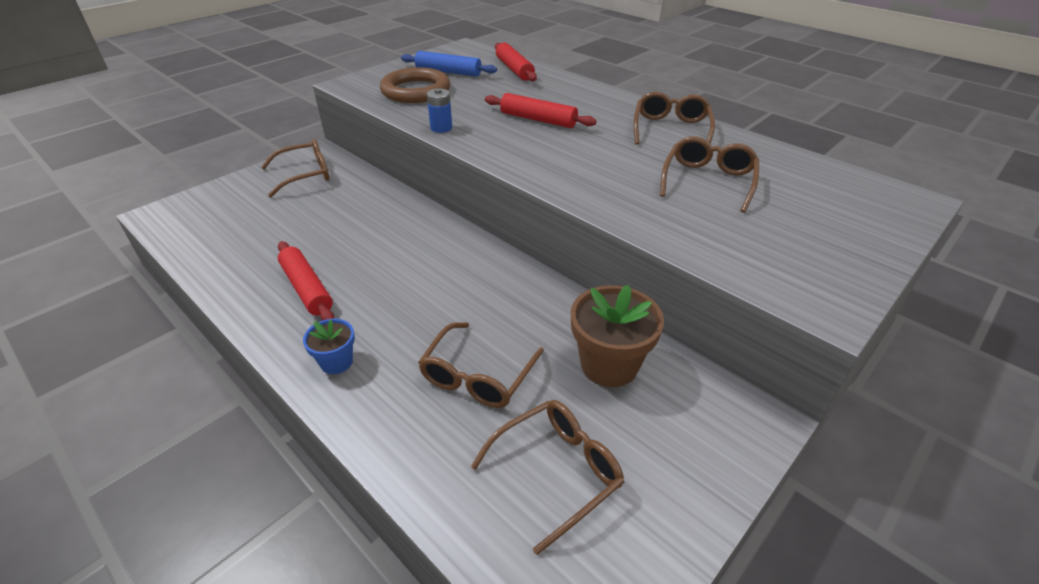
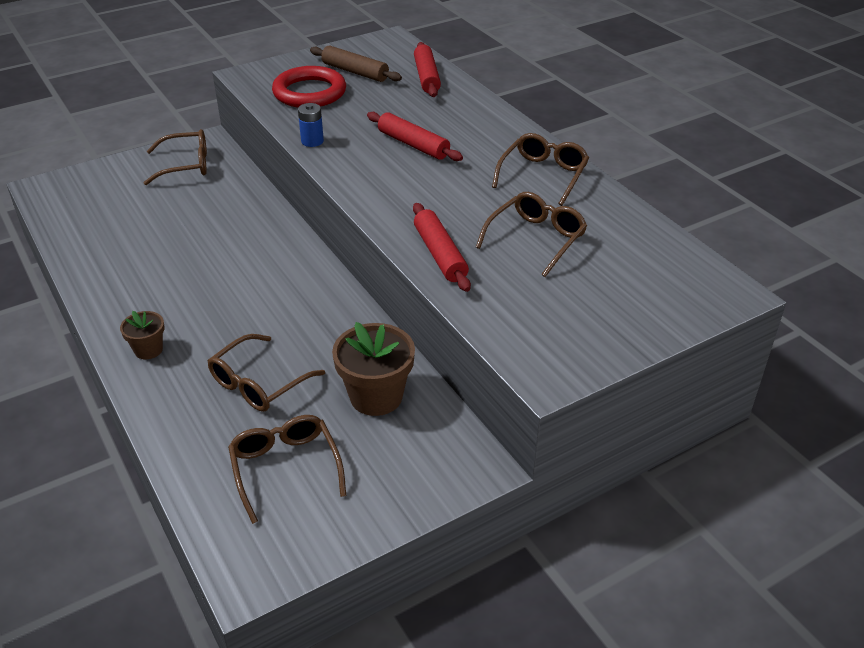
camera: 15 degrees right, 0 degrees up
(306, 288) = (147, 281): red rolling pin -> red rolling pin (440, 254)
(336, 362) = (148, 350): blue flower pot -> brown flower pot
(416, 91) = (309, 92): brown ring -> red ring
(448, 72) = (355, 72): blue rolling pin -> brown rolling pin
(557, 471) = (285, 468): brown glasses -> brown glasses turned 90 degrees counterclockwise

